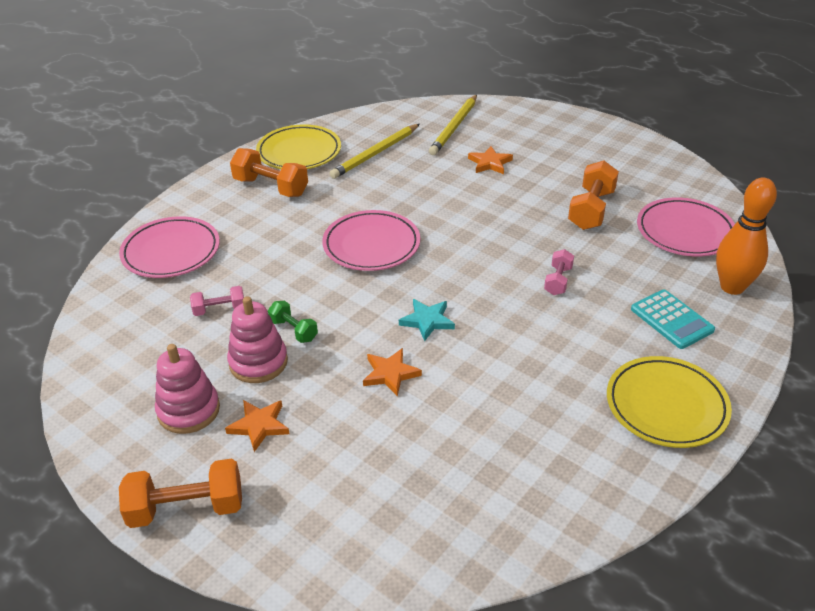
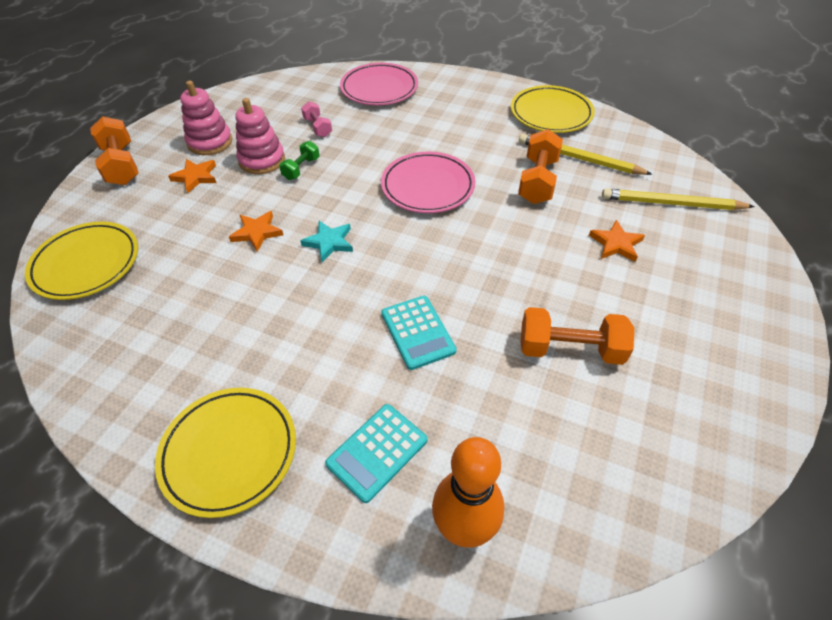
camera: 75 degrees right, 10 degrees up
(271, 187) = (487, 112): orange dumbbell -> orange dumbbell (538, 181)
(386, 533) = (86, 264): none -> yellow plate
(558, 281) = (418, 332): pink dumbbell -> turquoise calculator
(685, 232) = (571, 461): pink plate -> none

